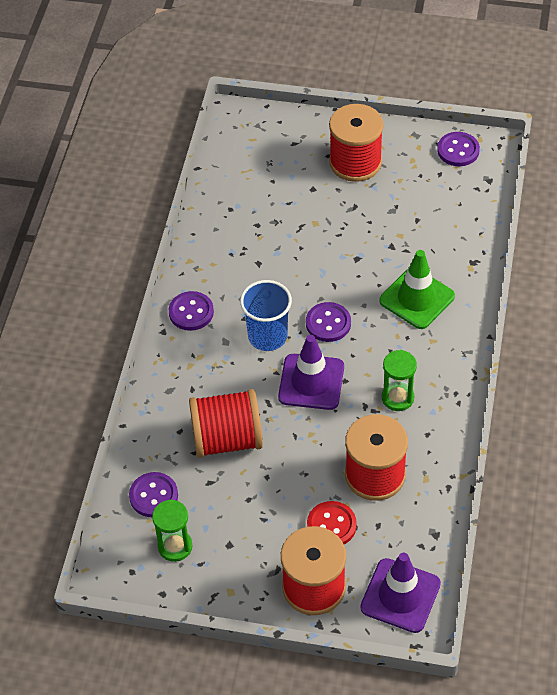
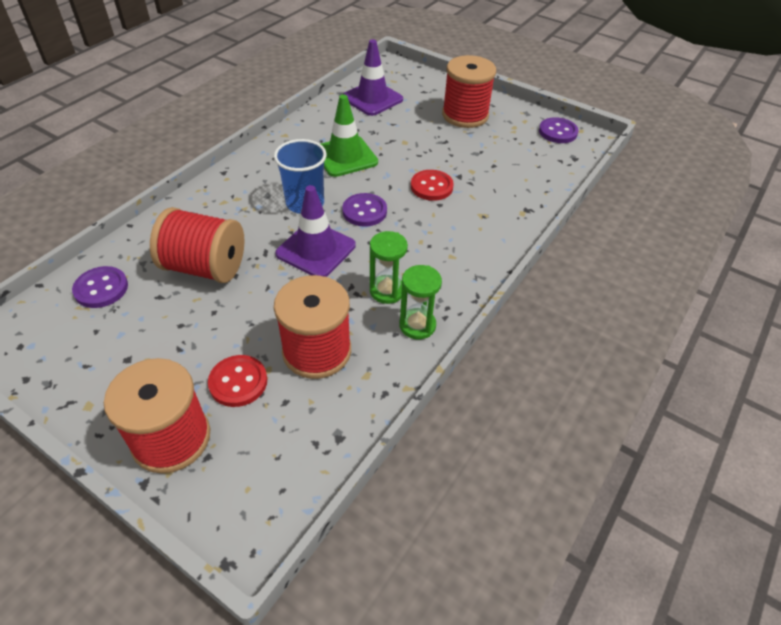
camera: 20 degrees right, 5 degrees down
(175, 546) = (78, 340): green hourglass -> green hourglass (417, 325)
(191, 312) = (257, 167): purple button -> none
(373, 270) = (431, 187): none -> red button
(400, 595) = (254, 491): purple traffic cone -> purple traffic cone (372, 98)
(417, 298) = (457, 219): green traffic cone -> green traffic cone (345, 156)

